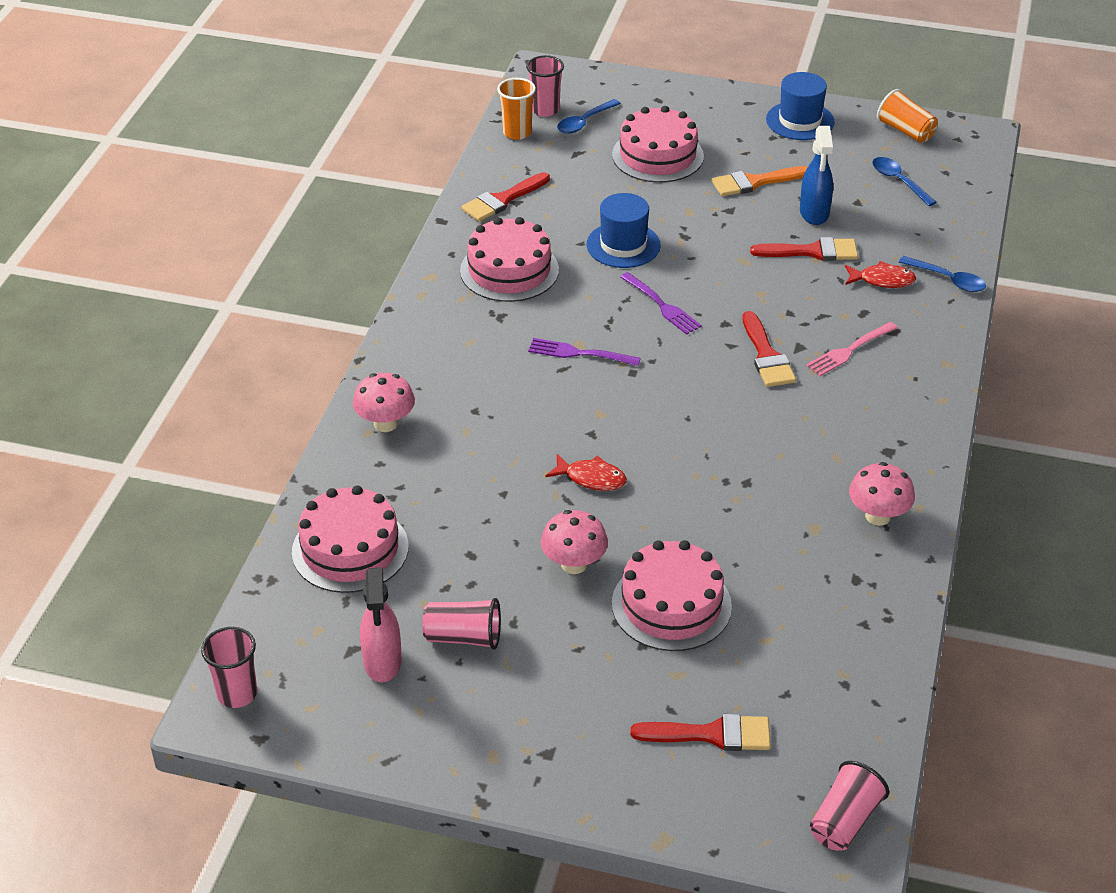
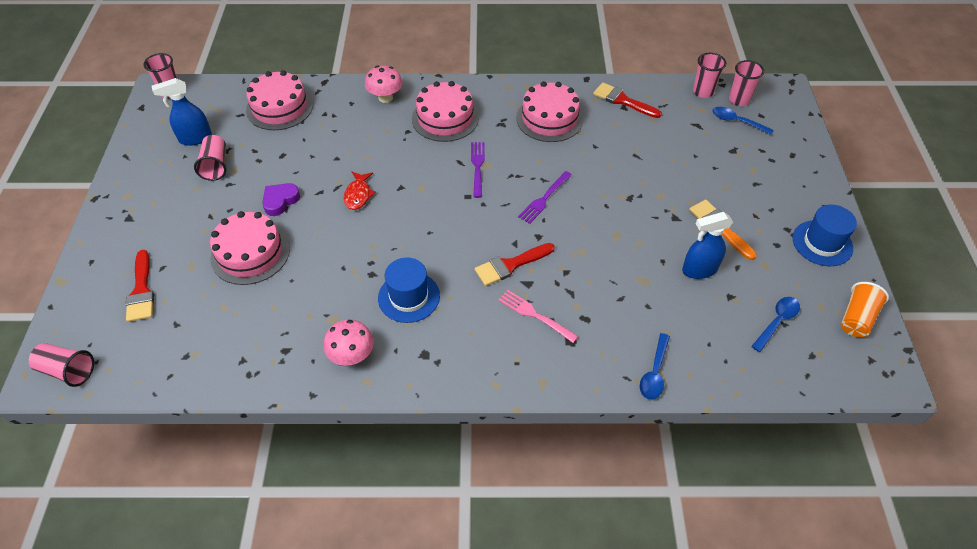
camera: 75 degrees right, 10 degrees up
(382, 662) = (195, 138): pink spray bottle -> blue spray bottle
(517, 132) = (702, 92): orange cup -> pink cup
(574, 564) = (280, 201): pink mushroom -> purple heart
(623, 245) = (603, 167): blue hat -> blue hat (409, 297)
(657, 155) = (720, 167): pink cake -> pink cake (445, 118)
(812, 251) = (648, 275): red brush -> none
(882, 280) = (632, 326): red fish -> none

